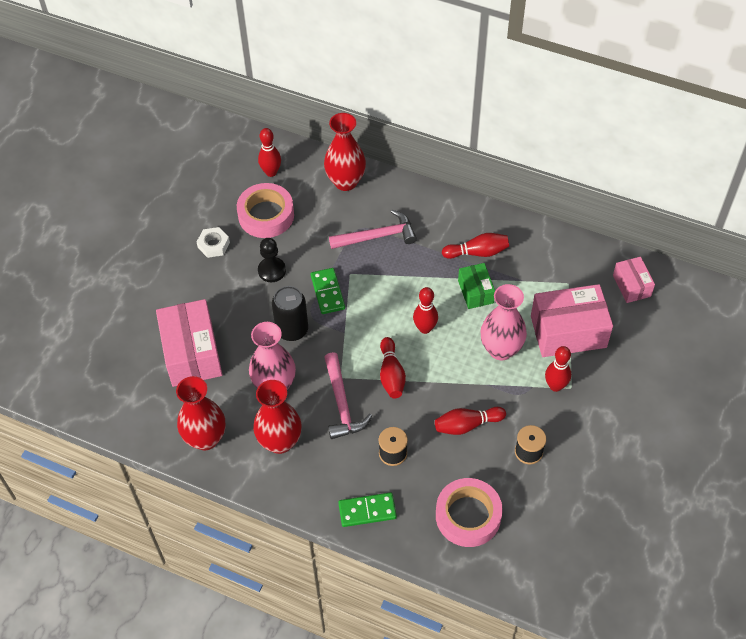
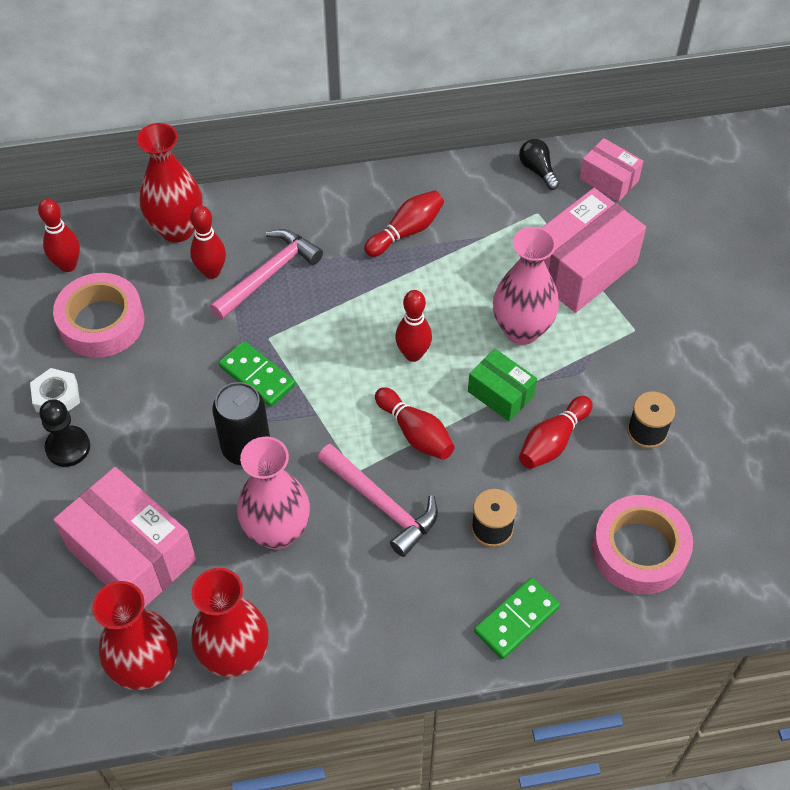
camera: 35 degrees left, 0 degrees up
(272, 270) = (162, 388): black pawn -> black pawn (68, 447)
(280, 442) = (339, 600): red vase -> red vase (147, 668)
(475, 292) = (440, 278): green box -> green box (500, 394)
(555, 386) = (616, 338): red bowling pin -> red bowling pin (211, 272)
(590, 256) = (537, 170): none -> black light bulb

